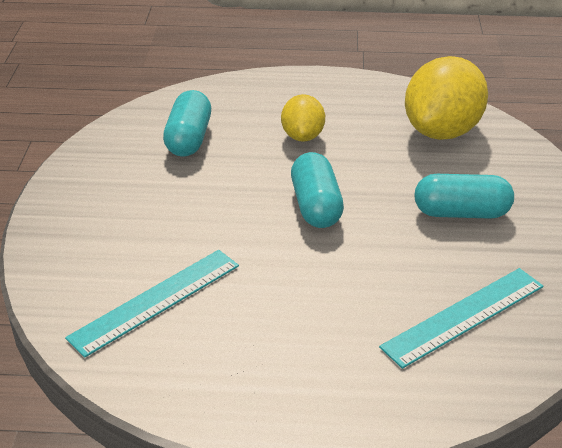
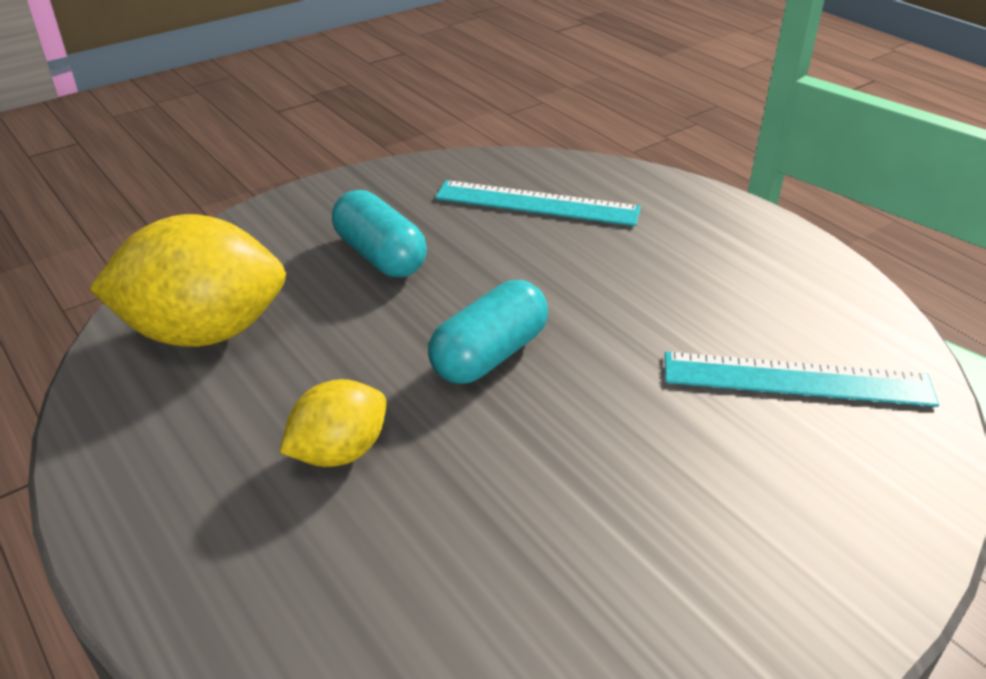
camera: 130 degrees left, 0 degrees up
(189, 138) = (481, 584): turquoise capsule -> none

